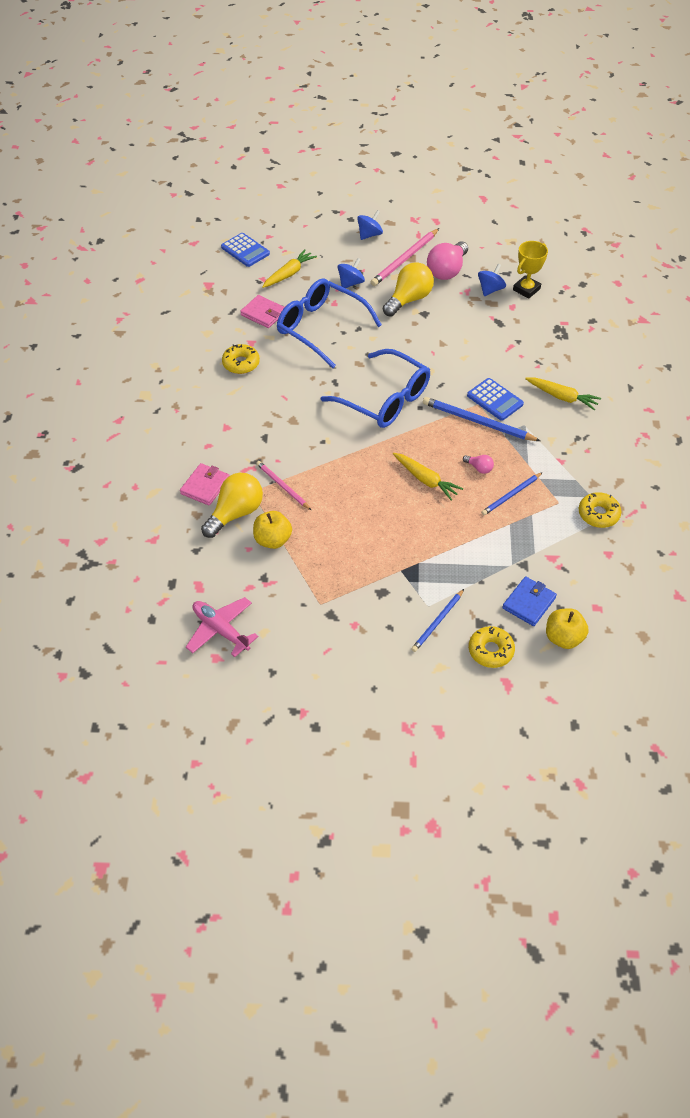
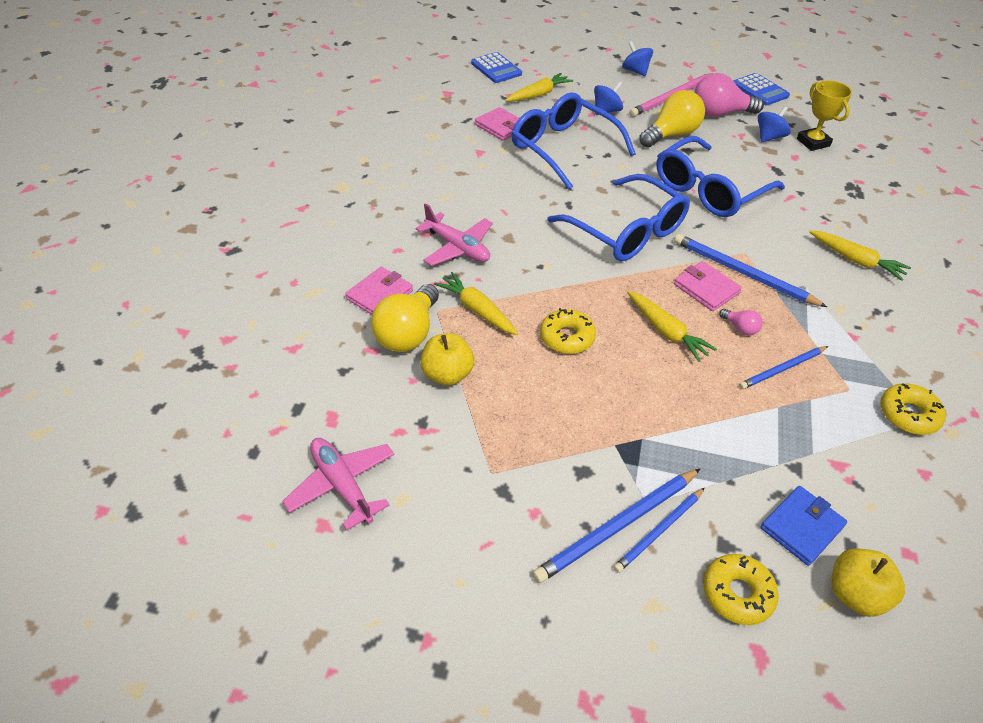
camera: 10 degrees right, 5 degrees down
(235, 513) = (408, 333): yellow light bulb -> yellow light bulb turned 150 degrees clockwise
(241, 363) = (462, 170): yellow donut -> yellow donut (567, 337)
(254, 436) = (457, 247): none -> pink plane
(282, 486) = (477, 310): pink pencil -> yellow carrot
(369, 235) = (635, 71): blue spinning top -> blue spinning top turned 90 degrees counterclockwise
(410, 624) = (617, 526): none -> blue pencil
(445, 350) = (709, 190): none -> blue glasses
(447, 271) = (719, 113): pink light bulb -> pink light bulb turned 45 degrees clockwise
(451, 440) = (706, 289): none -> pink wallet
(495, 400) = (767, 251): blue calculator -> blue calculator (760, 90)
(526, 289) = (813, 142): yellow trophy -> yellow trophy turned 75 degrees counterclockwise

